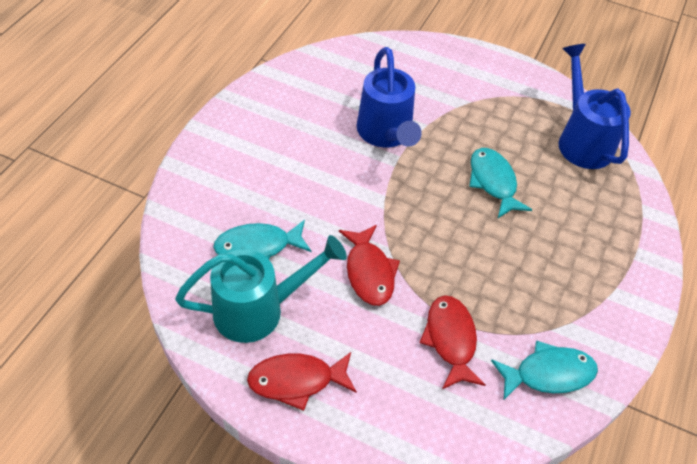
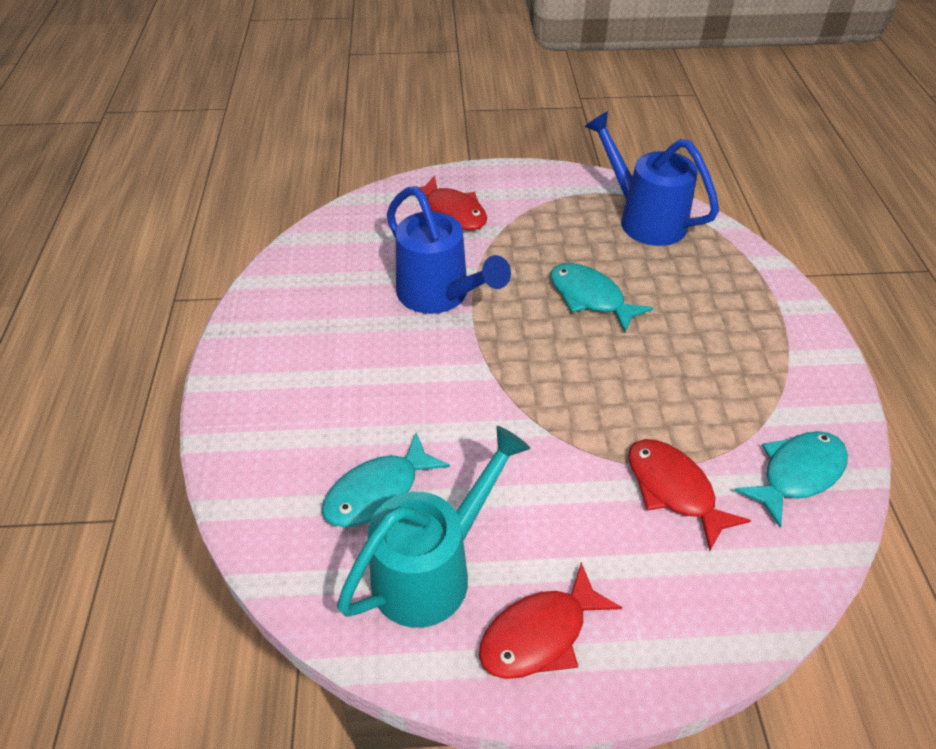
camera: 25 degrees left, 5 degrees down
(369, 272) = (531, 458): red fish -> red fish (453, 212)

